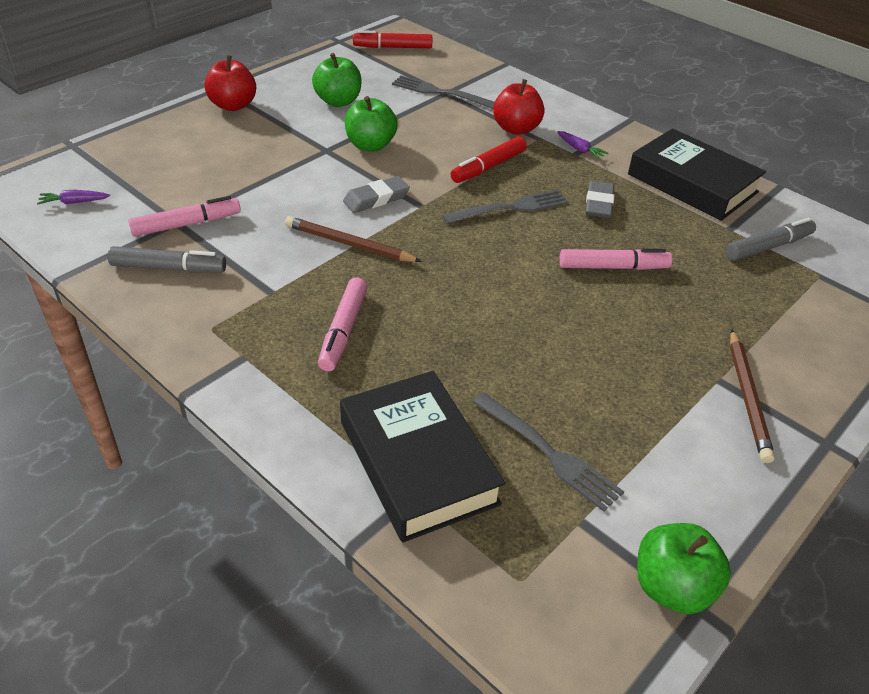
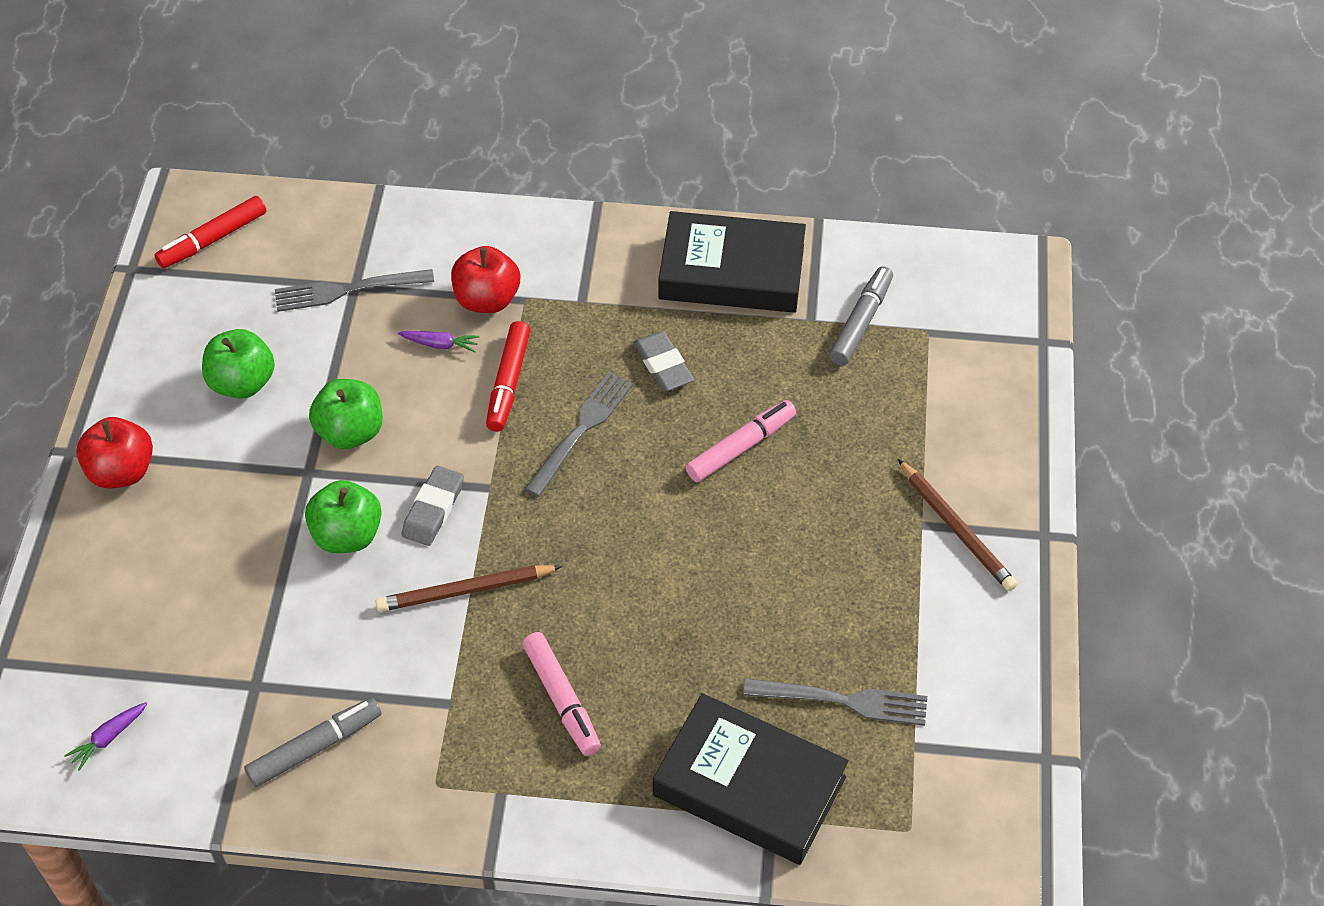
camera: 35 degrees left, 10 degrees up
(186, 224) = (269, 681): pink marker -> none
(580, 149) = (582, 291): purple carrot -> purple carrot (440, 344)
(672, 587) = (1016, 755): green apple -> green apple (347, 535)

